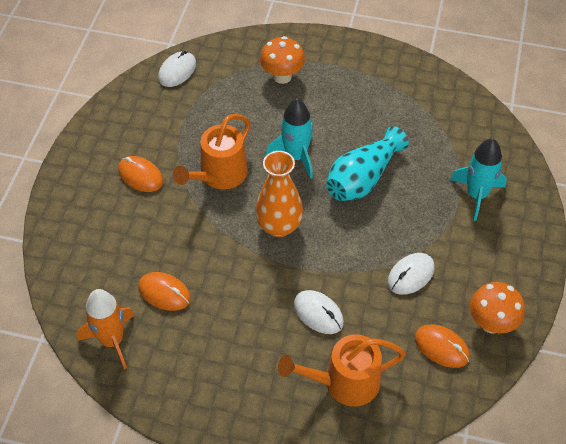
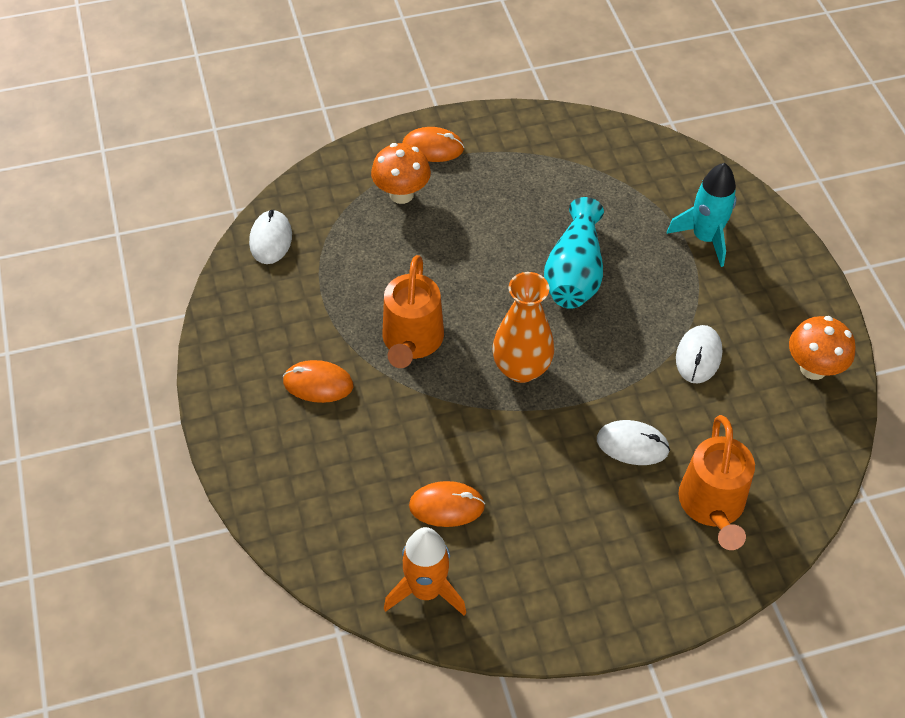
camera: 30 degrees left, 0 degrees up
(296, 156) = (483, 281): turquoise rocket -> none
(344, 382) = (712, 505): orange watering can -> orange watering can turned 45 degrees counterclockwise
(441, 347) = (782, 418): orange mouse -> orange mouse (433, 147)

